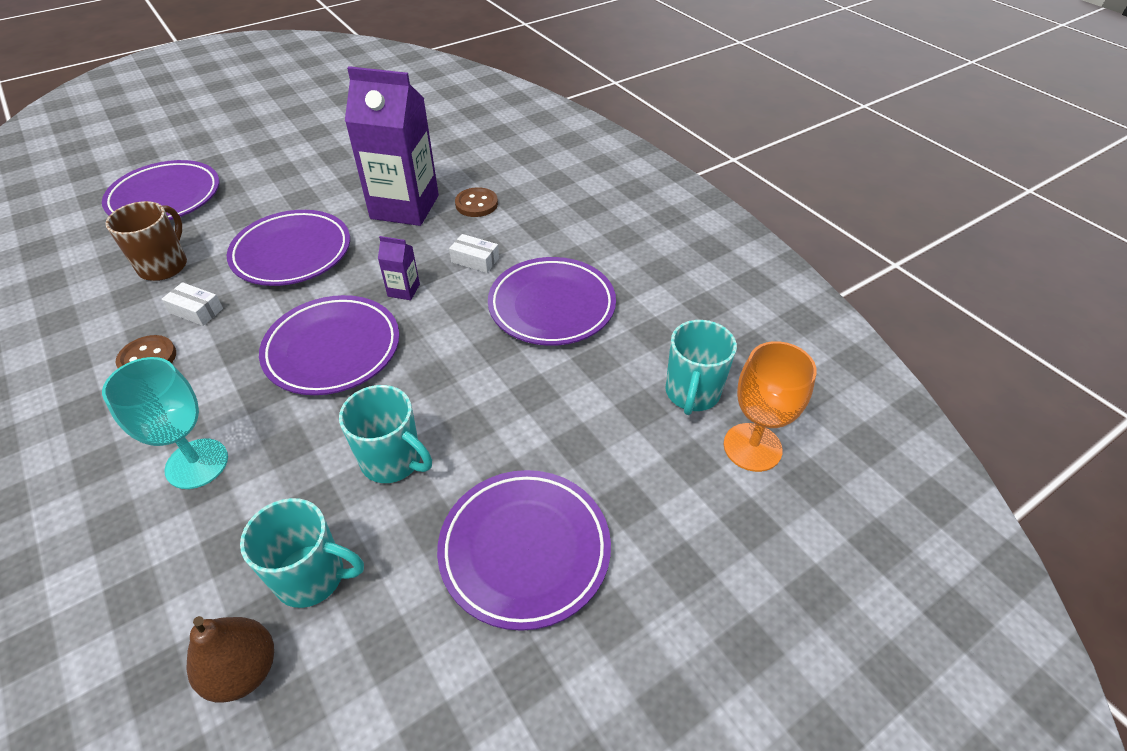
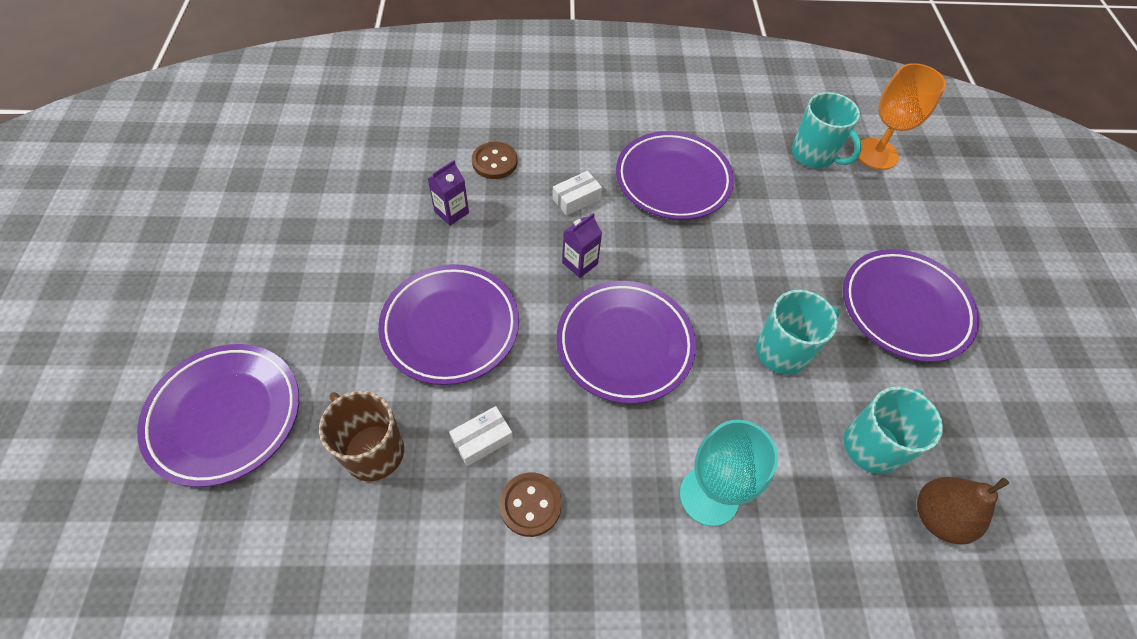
camera: 60 degrees left, 10 degrees up
(405, 207) = (451, 212): purple carton -> purple carton, size x0.41

